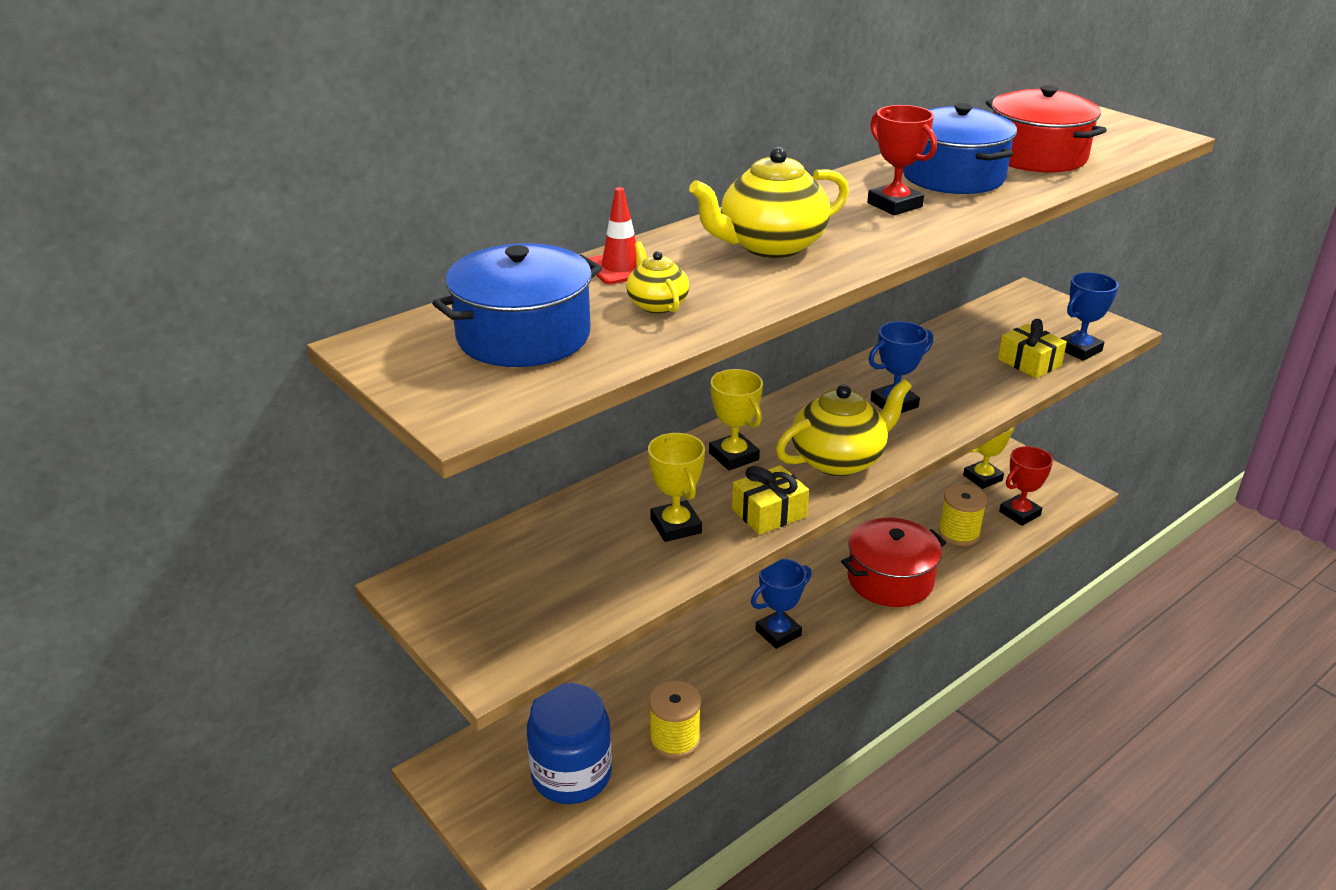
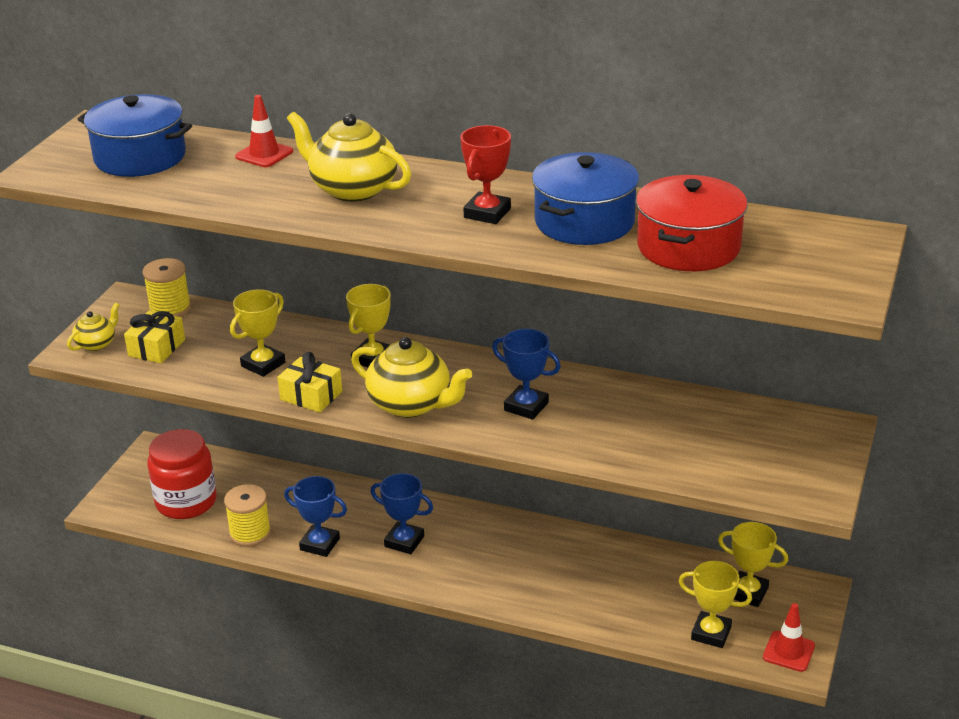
camera: 60 degrees right, 0 degrees up
(571, 774) = (186, 502): blue jar -> red jar
(657, 304) = (219, 180): yellow teapot -> yellow teapot (96, 344)
(890, 579) = (527, 580): red pot -> none
(959, 533) = (637, 602): yellow spool -> yellow spool (170, 309)
(1019, 513) = (711, 633): red trophy -> yellow trophy
(1029, 362) = (682, 459): yellow gift -> yellow gift (156, 348)
(1061, 488) = (788, 651): none -> red traffic cone
(1079, 350) = (745, 482): blue trophy -> blue trophy (320, 544)

